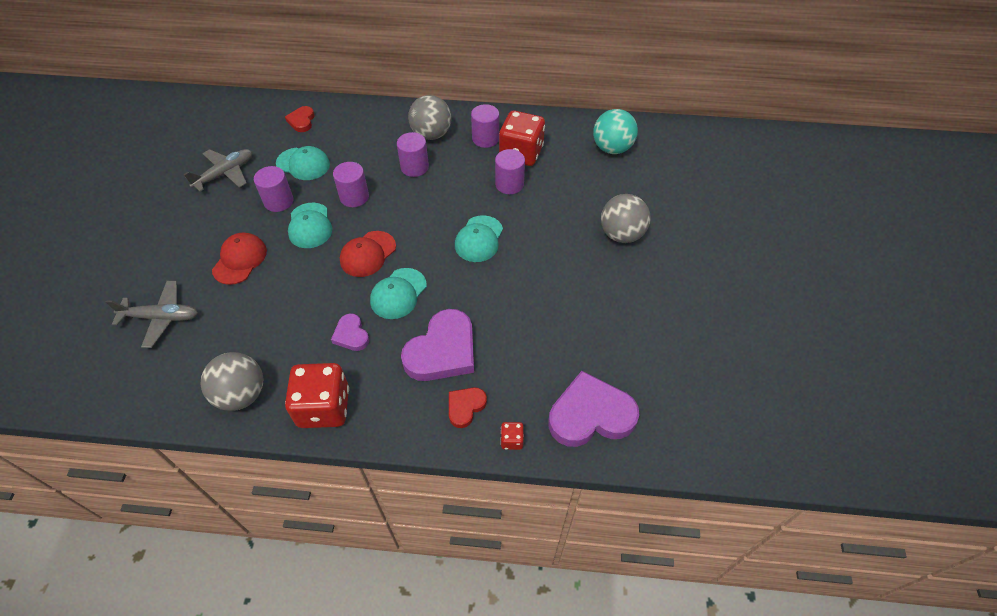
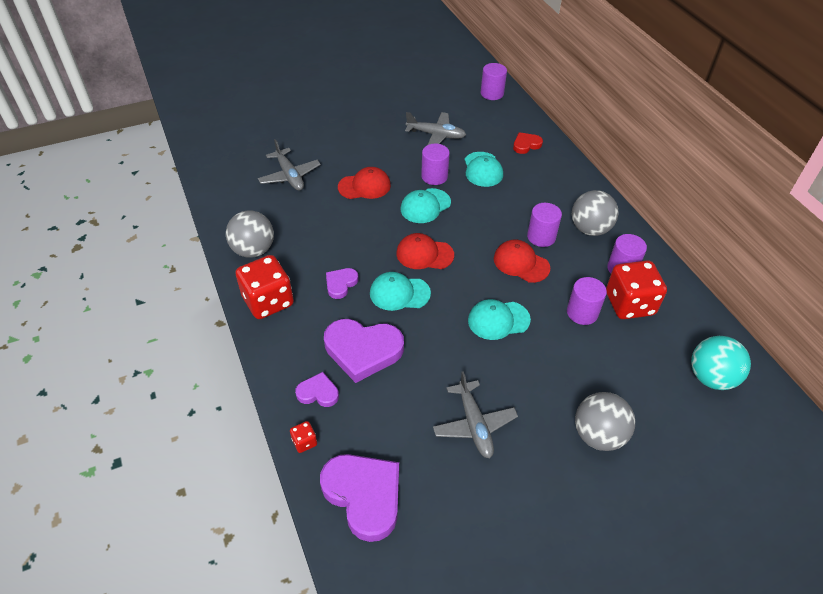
camera: 60 degrees right, 5 degrees down
(354, 197) = (475, 216): purple cylinder -> purple cylinder (492, 93)
(432, 194) = (521, 263): none -> red cap
(465, 407) = (318, 392): red heart -> purple heart
(568, 305) = (474, 424): none -> grey plane

